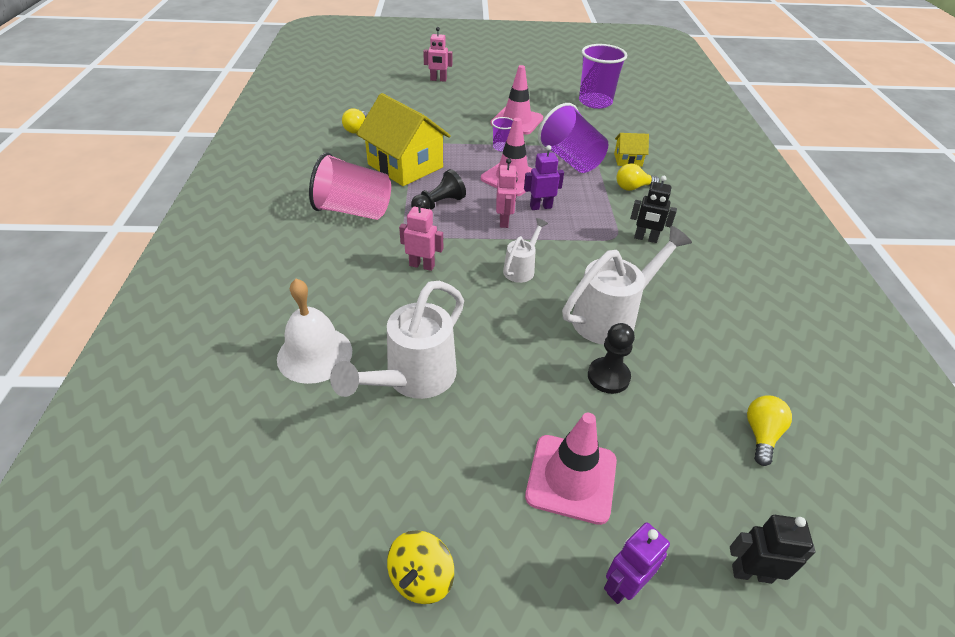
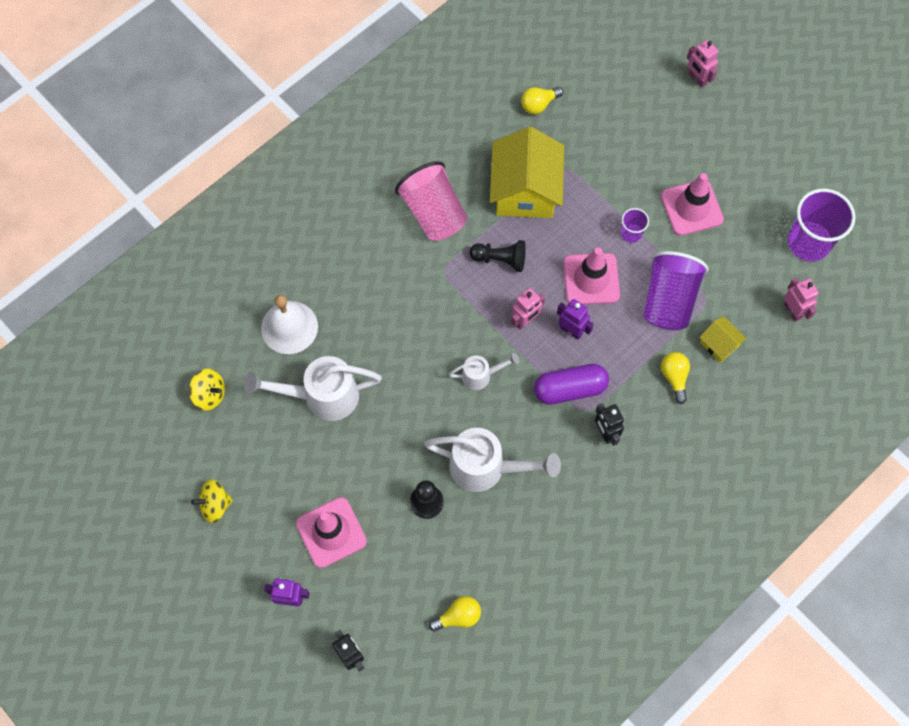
camera: 50 degrees right, 25 degrees up
(288, 474) = (209, 394): none -> yellow spinning top
(422, 265) = (421, 311): pink robot -> pink robot (793, 311)
(588, 234) = (570, 389): none -> purple capsule
(633, 187) = (674, 377): yellow light bulb -> yellow light bulb turned 45 degrees clockwise

